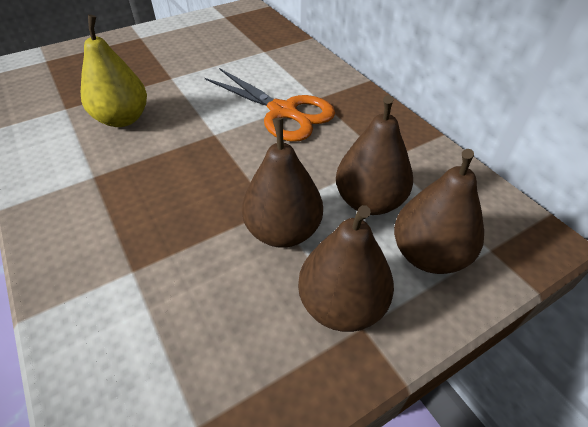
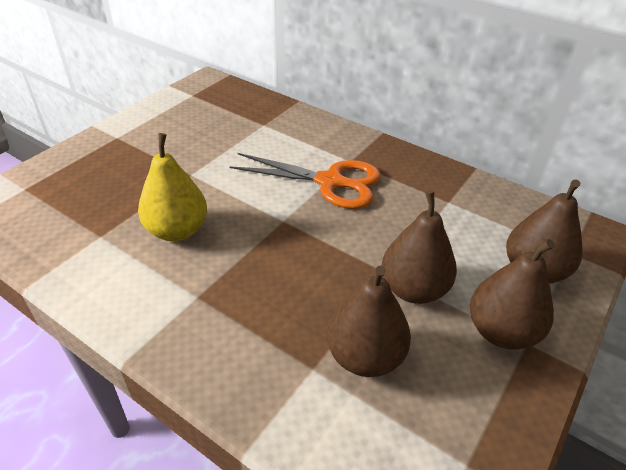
camera: 25 degrees left, 5 degrees down
(369, 201) = (461, 242): brown pear -> brown pear (365, 356)

